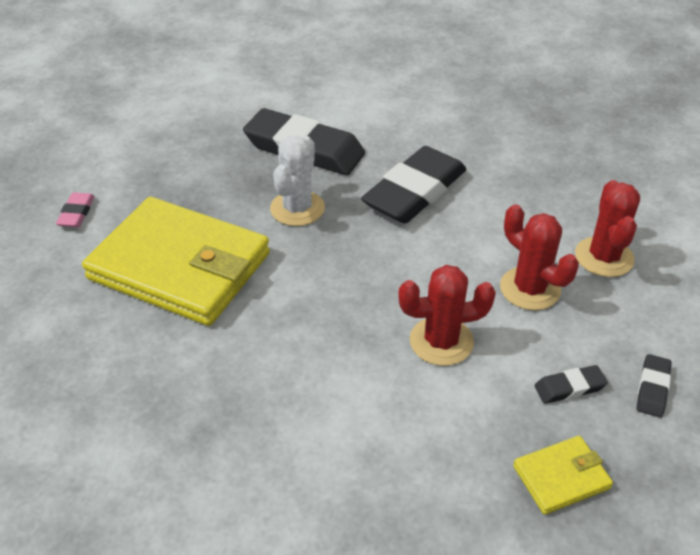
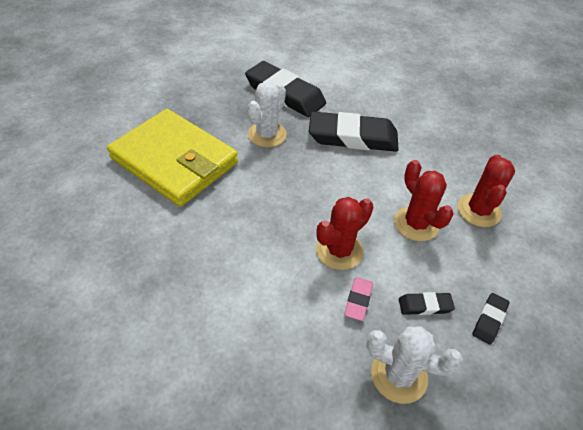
camera: 10 degrees right, 5 degrees up
(76, 213) = (120, 112): pink eraser -> pink eraser (358, 300)
(415, 192) = (353, 137): black eraser -> black eraser turned 45 degrees clockwise
(441, 341) = (339, 250): red cactus -> red cactus turned 45 degrees counterclockwise
(561, 477) = (399, 375): yellow wallet -> white cactus

